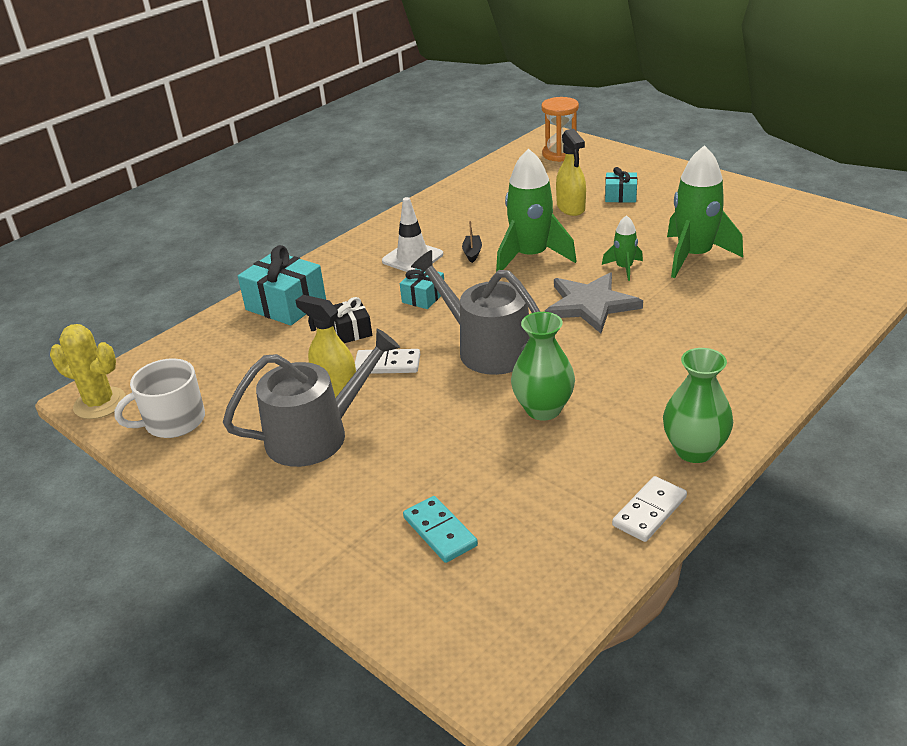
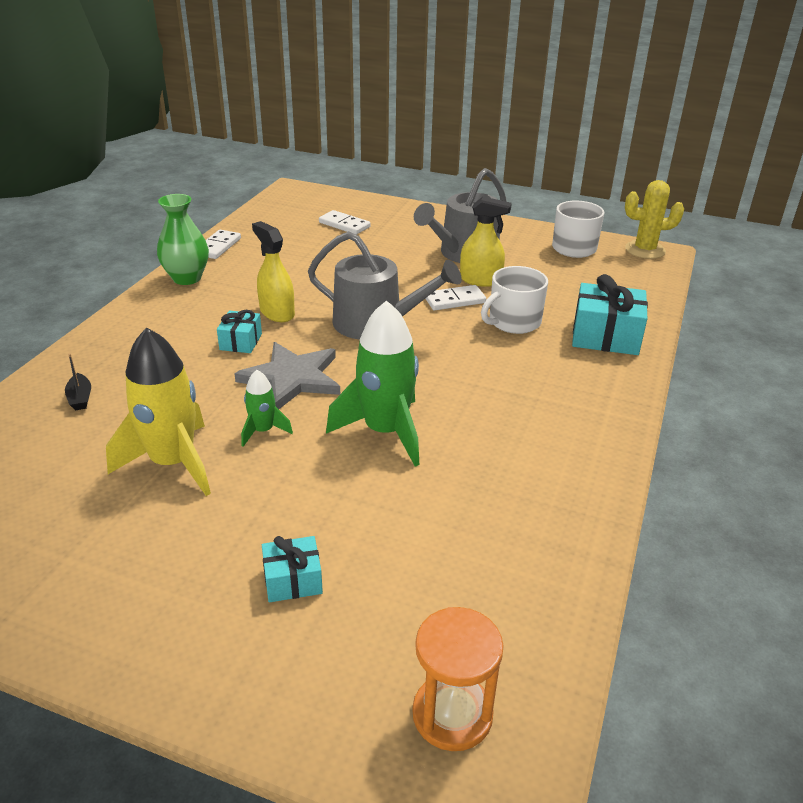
camera: 155 degrees right, 0 degrees up
(352, 330) = (513, 322): black gift -> white mug
(412, 258) = (529, 409): white traffic cone -> none
(423, 297) = (474, 362): turquoise gift -> turquoise gift (241, 342)
(439, 532) = (344, 225): turquoise domino -> white domino
(472, 253) = (462, 427): black boat -> black boat (80, 398)
(543, 409) = (306, 287): green vase -> none
(571, 208) = (367, 536): yellow spray bottle -> yellow spray bottle (277, 313)
(694, 256) = (173, 463): green rocket -> yellow rocket

